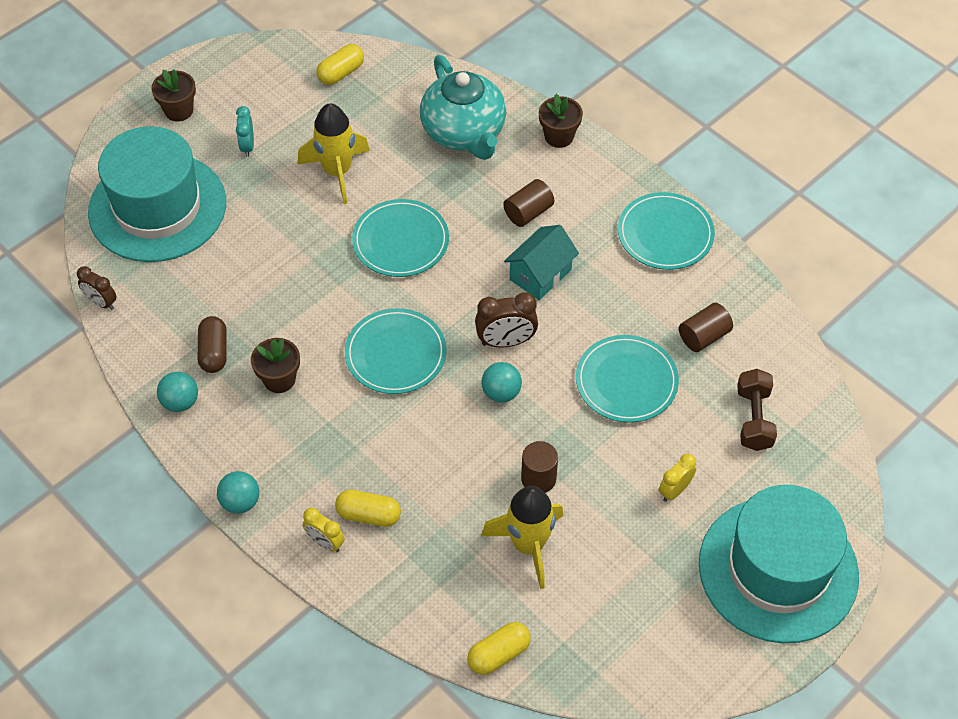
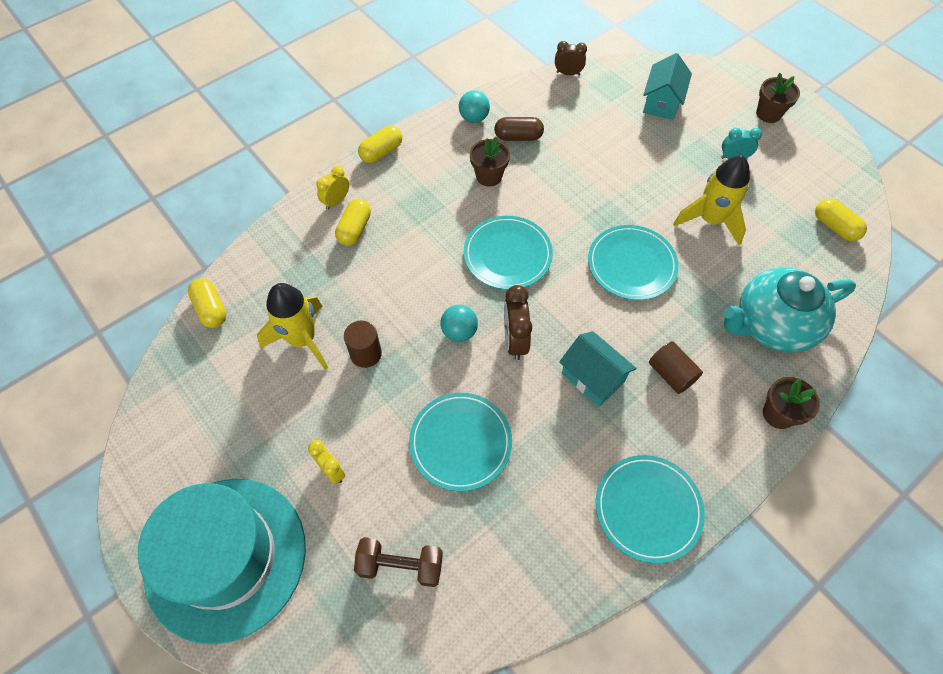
camera: 95 degrees right, 5 degrees up
(101, 302) = (568, 73): brown clock -> brown clock turned 60 degrees clockwise
(157, 207) = (661, 102): turquoise hat -> turquoise house
(240, 502) = (381, 152): turquoise ball -> yellow capsule
(703, 336) = (509, 529): brown cylinder -> none

